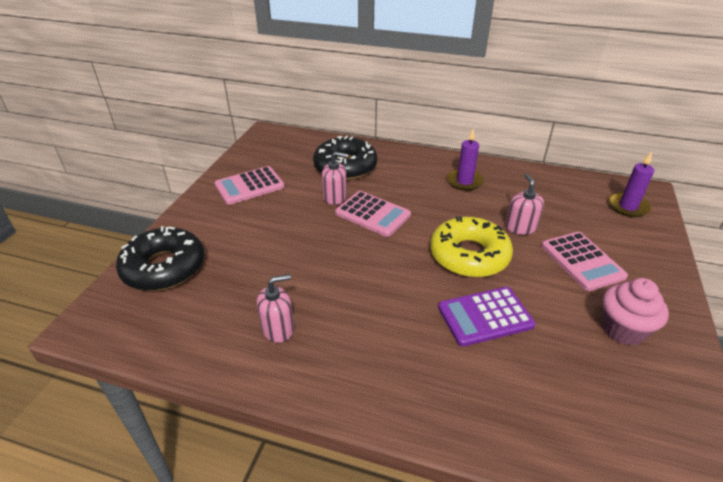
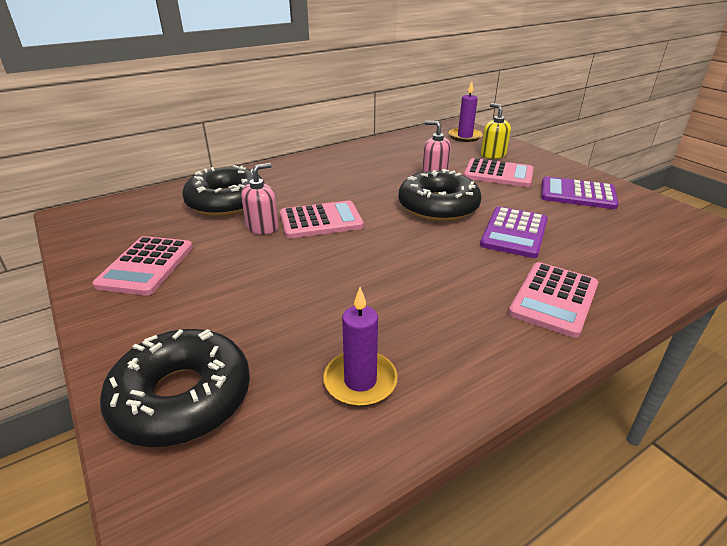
camera: 50 degrees left, 5 degrees down
(278, 328) = (410, 346): pink soap dispenser -> none
(409, 381) = (554, 299): none -> pink calculator
(464, 181) = (347, 167): purple candle -> purple candle (360, 381)
(469, 255) = (438, 206): yellow donut -> black donut
(618, 240) = (493, 154): none -> yellow soap dispenser
(623, 329) = (577, 194): pink cupcake -> purple calculator

